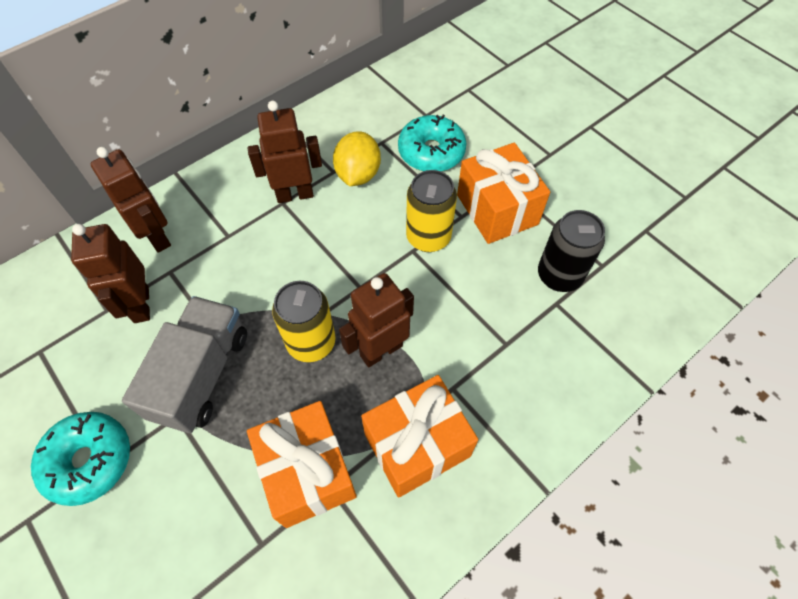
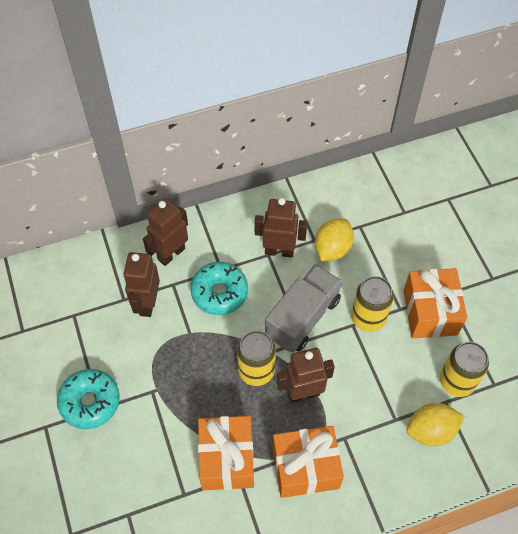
camera: 20 degrees right, 0 degrees up
(157, 236) = (171, 254): brown robot -> brown robot turned 120 degrees counterclockwise
(201, 375) = (175, 368): grey truck -> grey truck (302, 317)
(431, 152) = (396, 247): turquoise donut -> turquoise donut (219, 292)
(554, 343) = (431, 430): none -> yellow lemon
(559, 275) = (456, 381): black can -> yellow can

